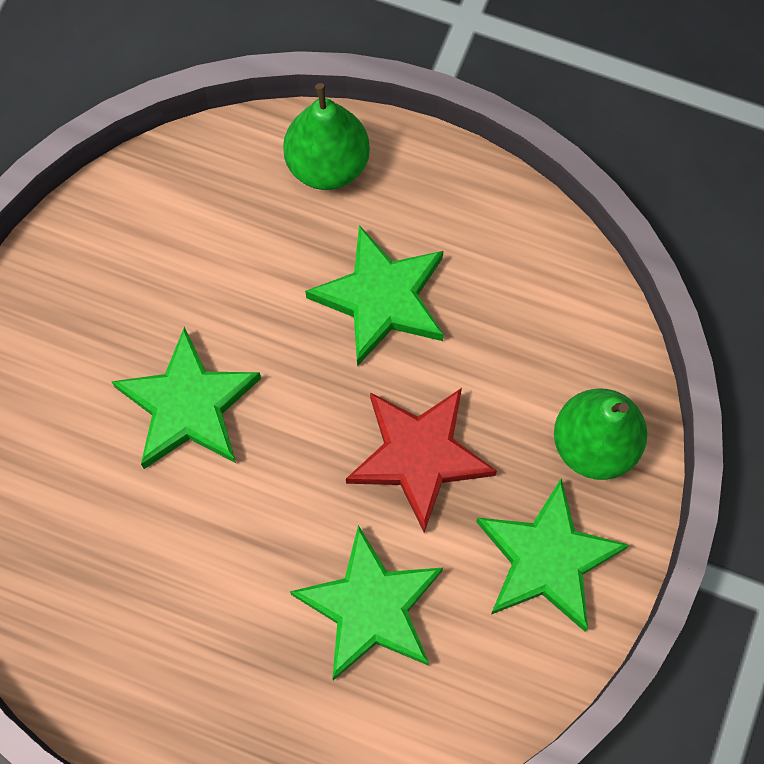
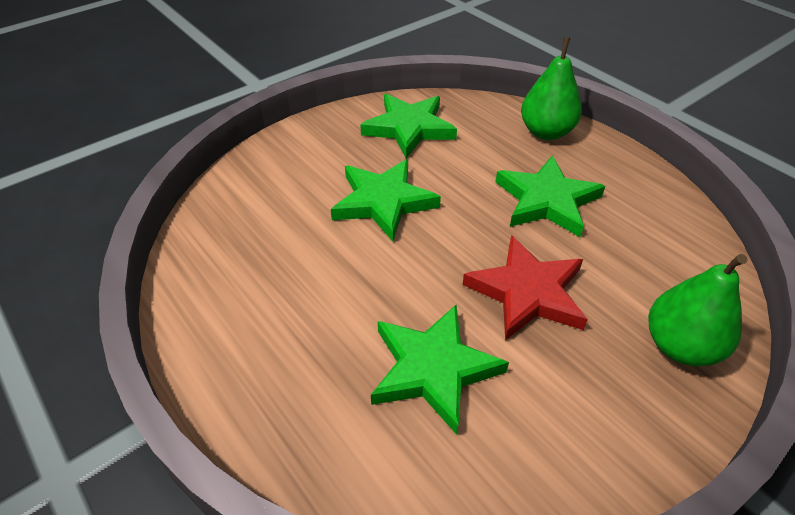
camera: 30 degrees right, 25 degrees down
(547, 559) = (604, 407): green star -> green star (409, 128)

